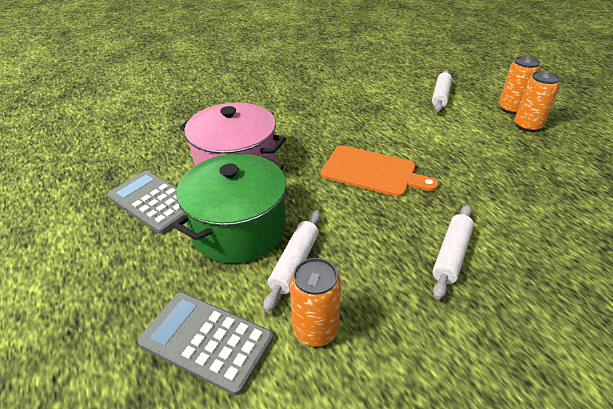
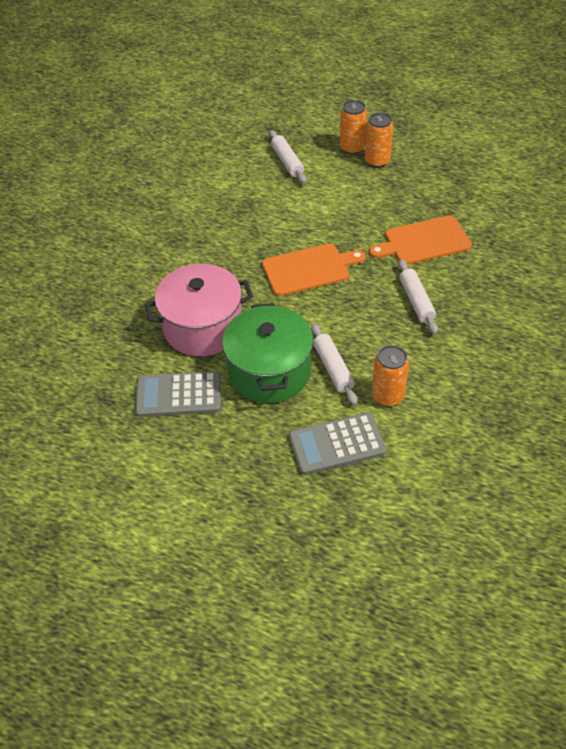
camera: 40 degrees left, 10 degrees up
(516, 206) = (424, 241): none -> orange cutting board

